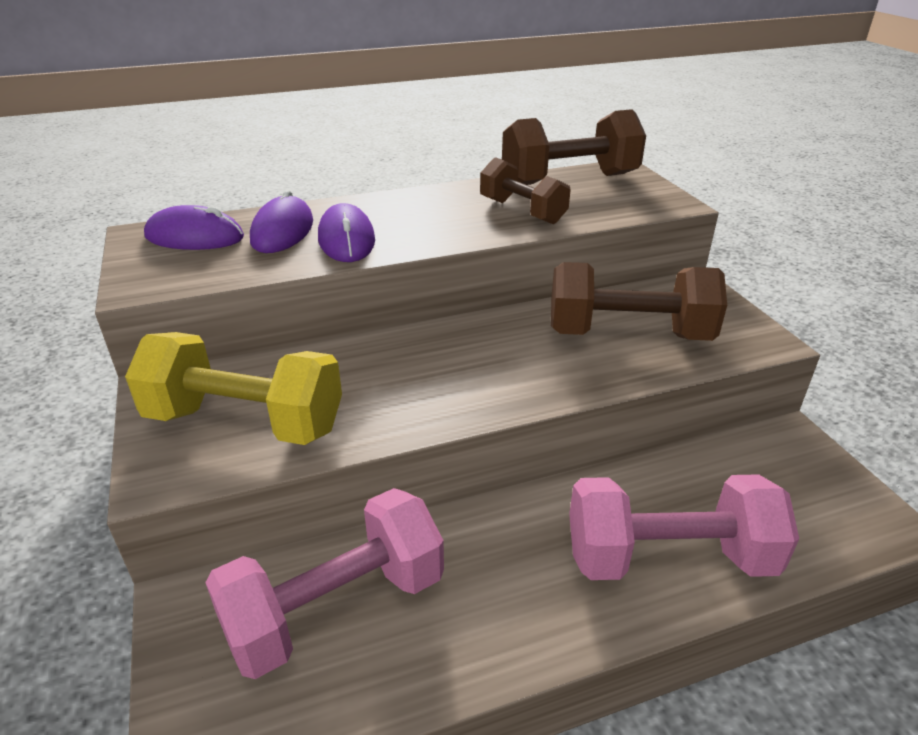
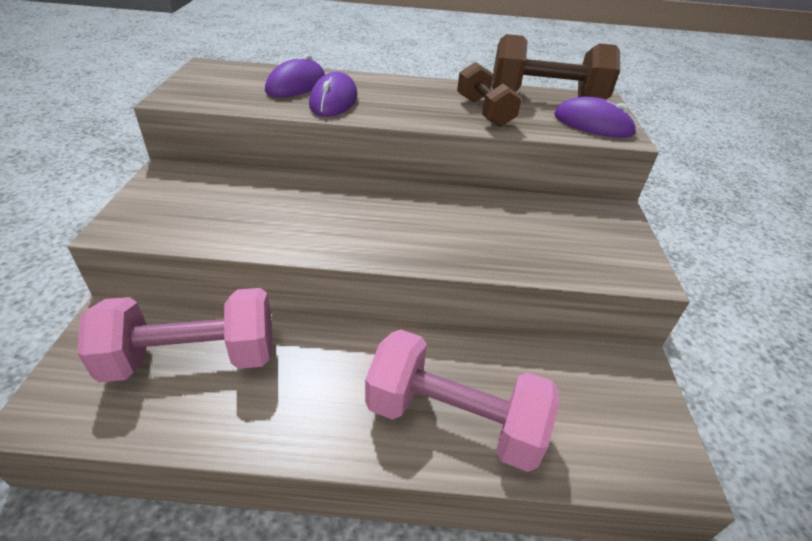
camera: 20 degrees right, 5 degrees up
(195, 237) = (237, 75): purple mouse -> purple mouse (593, 124)
(245, 422) = (197, 210): yellow dumbbell -> none
(628, 334) = (523, 233): brown dumbbell -> none

